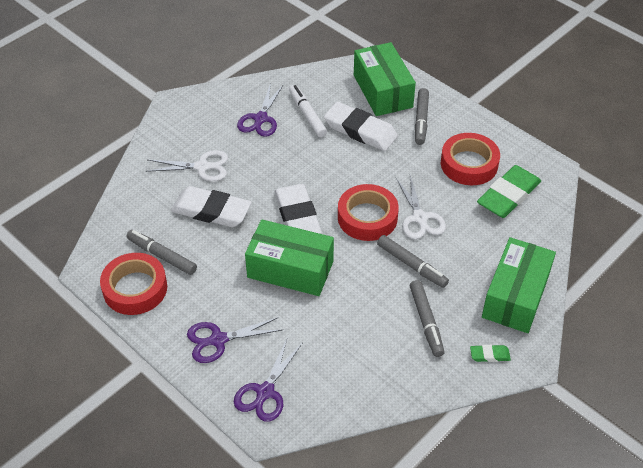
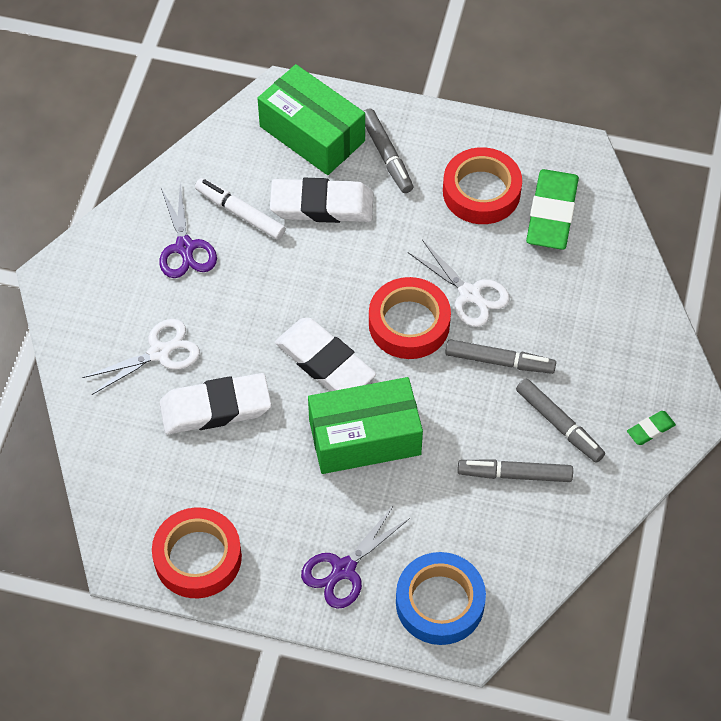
camera: 30 degrees left, 10 degrees up
(162, 256) = (198, 498): grey marker -> grey marker (514, 474)
(265, 392) = (440, 603): purple scissors -> blue tape
(515, 296) = (635, 343): green box -> none

